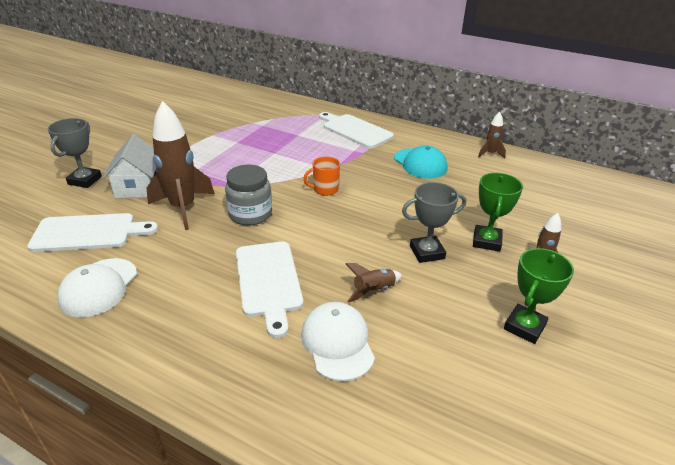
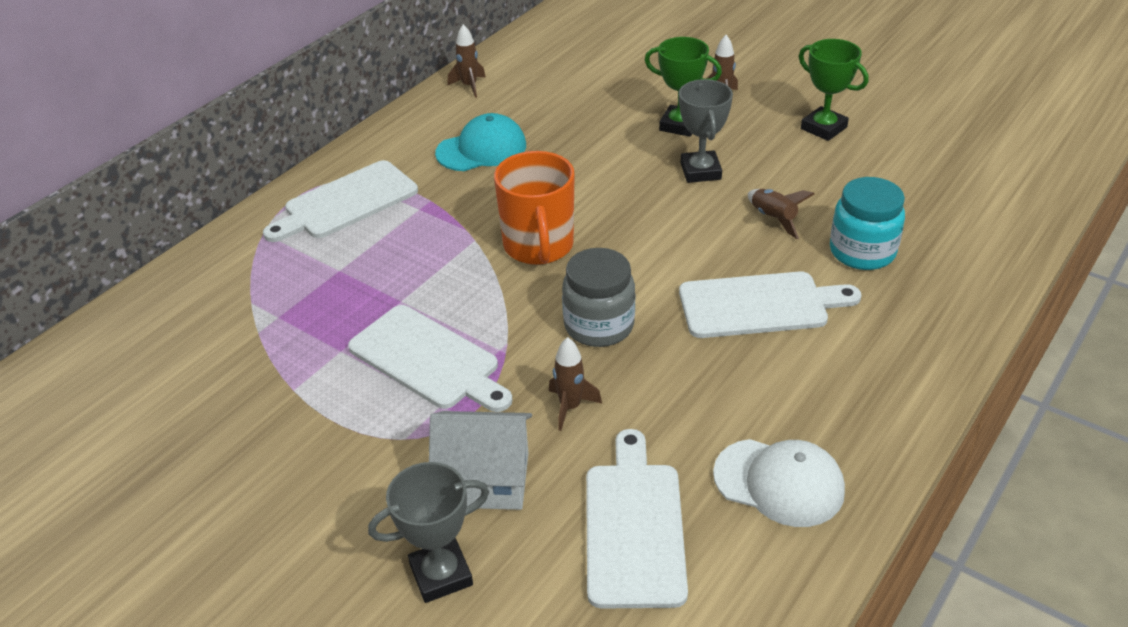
camera: 80 degrees left, 5 degrees up
(85, 180) = (441, 574): grey trophy -> grey trophy turned 45 degrees counterclockwise
(183, 208) = (570, 407): brown rocket -> brown rocket, size x0.48
(227, 164) = (428, 359): none -> white cutting board
(325, 189) = (538, 246): orange mug -> orange mug, size x1.78
(337, 343) = (862, 252): white cap -> turquoise jar

